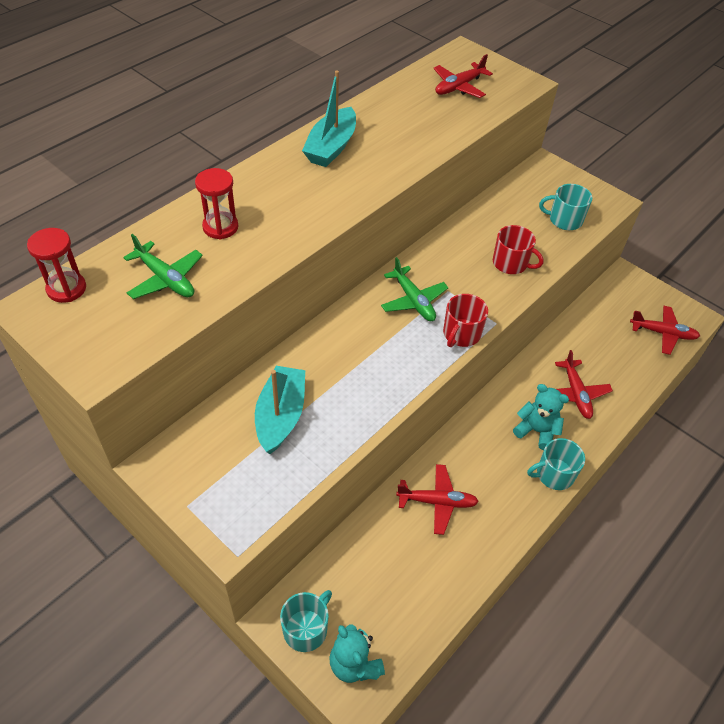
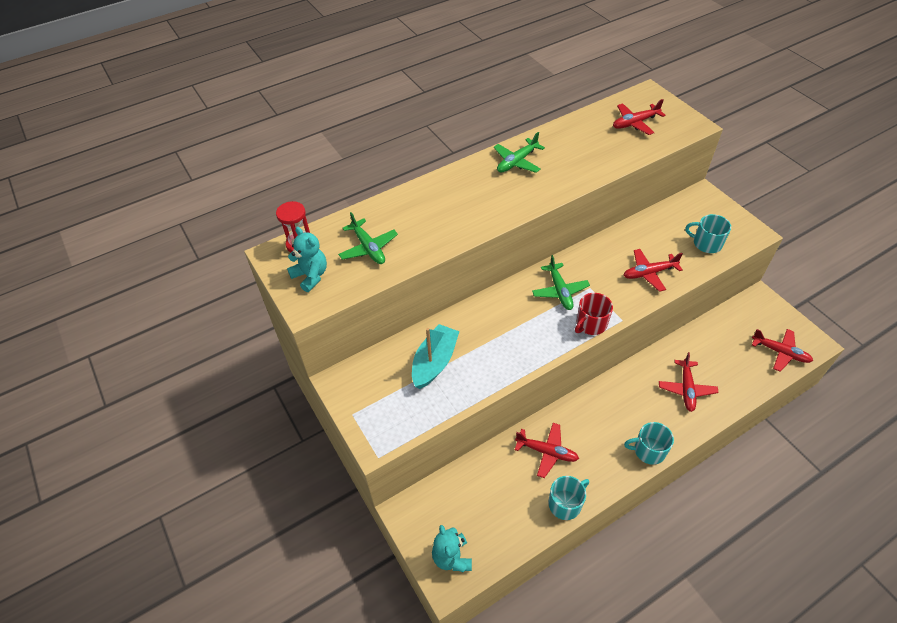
camera: 20 degrees right, 0 degrees up
(220, 227) = (417, 214): red hourglass -> none
(306, 628) = (423, 523): turquoise mug -> turquoise mug (565, 504)
(331, 147) = (517, 162): turquoise boat -> green plane
(511, 263) = (649, 273): red mug -> red plane
(536, 431) = (643, 413): turquoise teddy bear -> turquoise teddy bear (311, 276)

